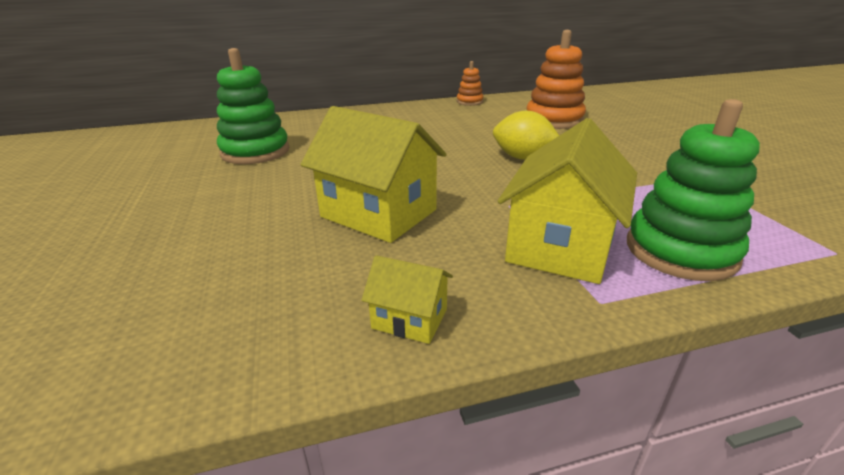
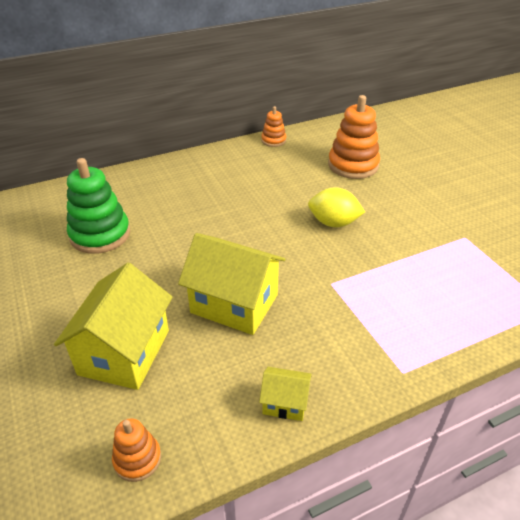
camera: 10 degrees left, 10 degrees up
(161, 362) = (137, 459): none -> orange stacking toy
(560, 245) = (373, 323): yellow house -> yellow house (124, 352)
(680, 251) = (453, 319): green stacking toy -> none

